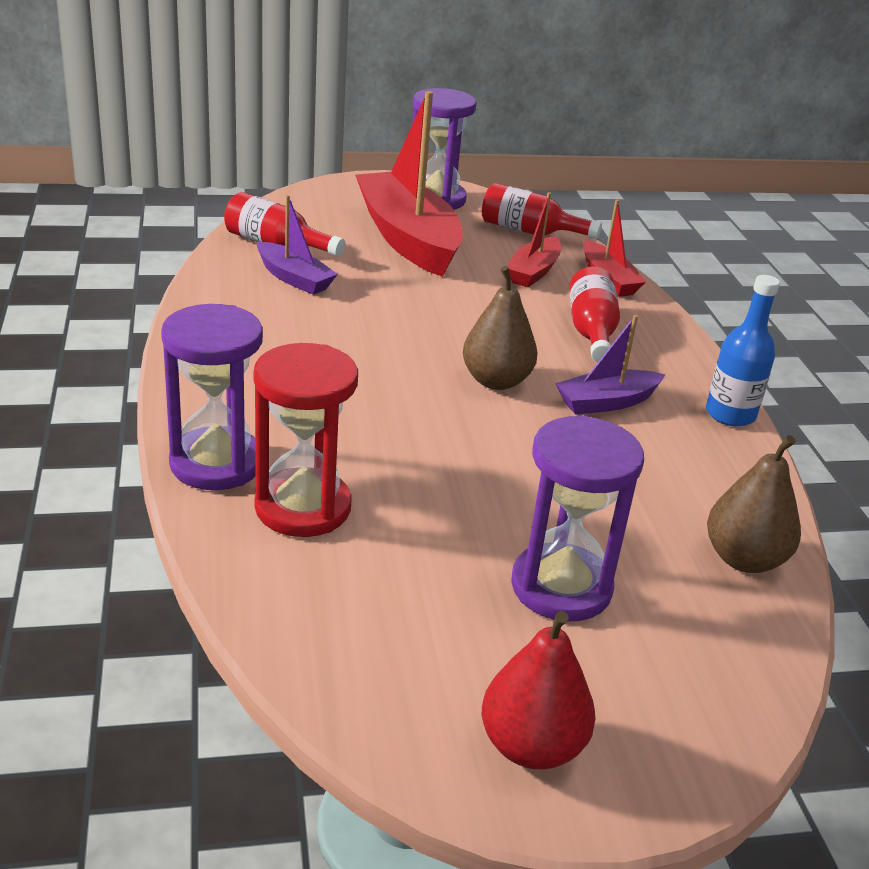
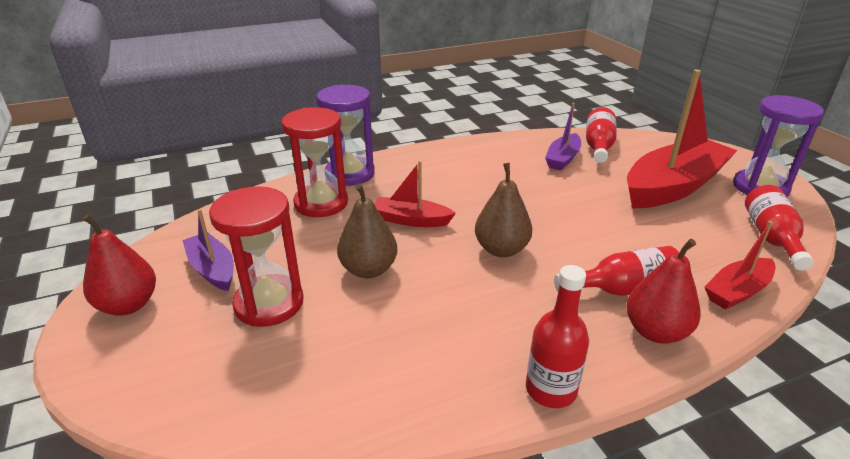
camera: 80 degrees right, 0 degrees up
(533, 272) = (696, 248): red boat -> red boat (411, 220)
(561, 587) = (269, 303): purple hourglass -> red hourglass
(606, 402) = (512, 306): purple boat -> purple boat (212, 269)
(658, 337) = (655, 331): none -> red pear
(730, 414) = (550, 390): blue bottle -> red bottle
(743, 559) = (322, 402): brown pear -> brown pear (368, 270)

